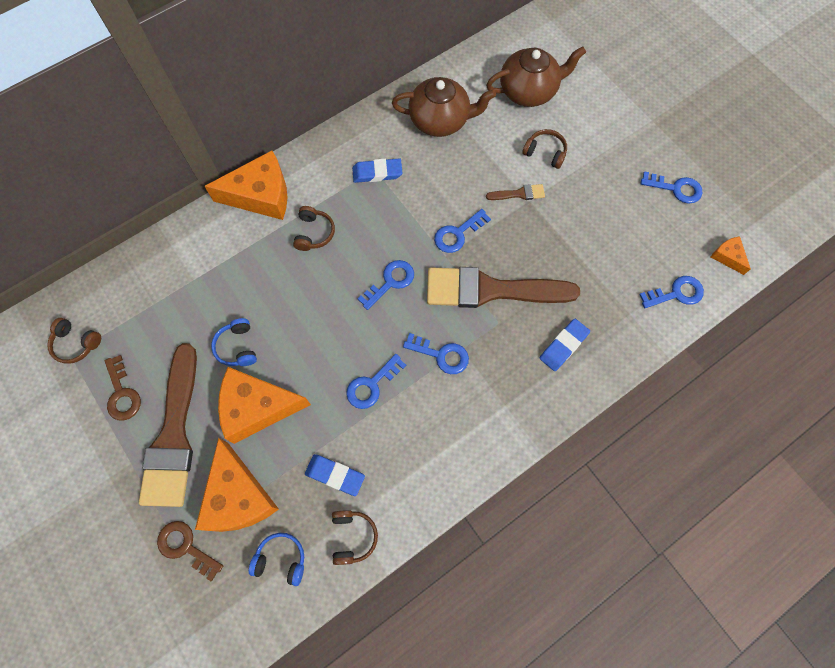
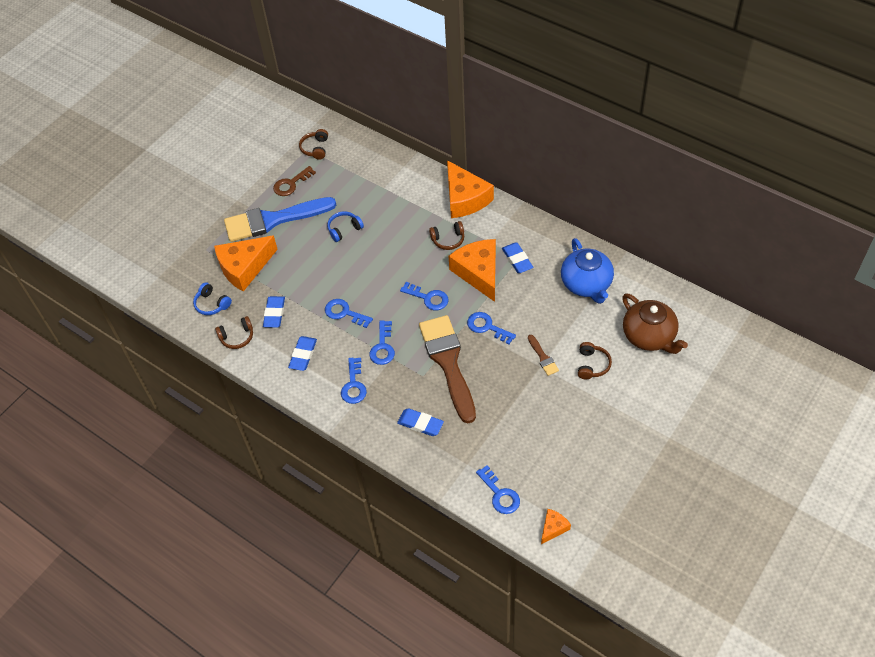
camera: 75 degrees right, 15 degrees down
(174, 435) = (273, 220): brown brush -> blue brush
(186, 547) = (206, 253): brown key -> none
(257, 407) = (306, 255): orange cheese -> orange cheese (479, 273)
(281, 559) = (212, 304): blue headphones -> blue headphones turned 135 degrees clockwise
(416, 455) = (303, 355): none -> blue eraser
(440, 120) = (586, 284): brown teapot -> blue teapot
(676, 188) = (604, 472): blue key -> blue key (353, 385)

